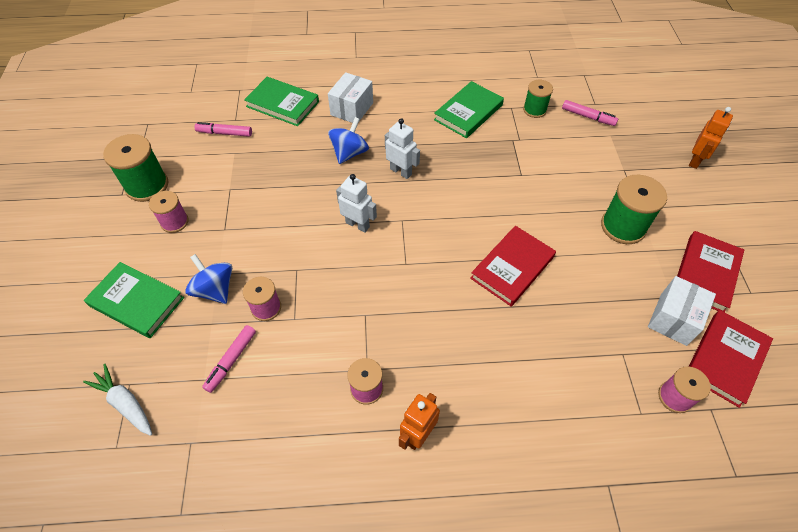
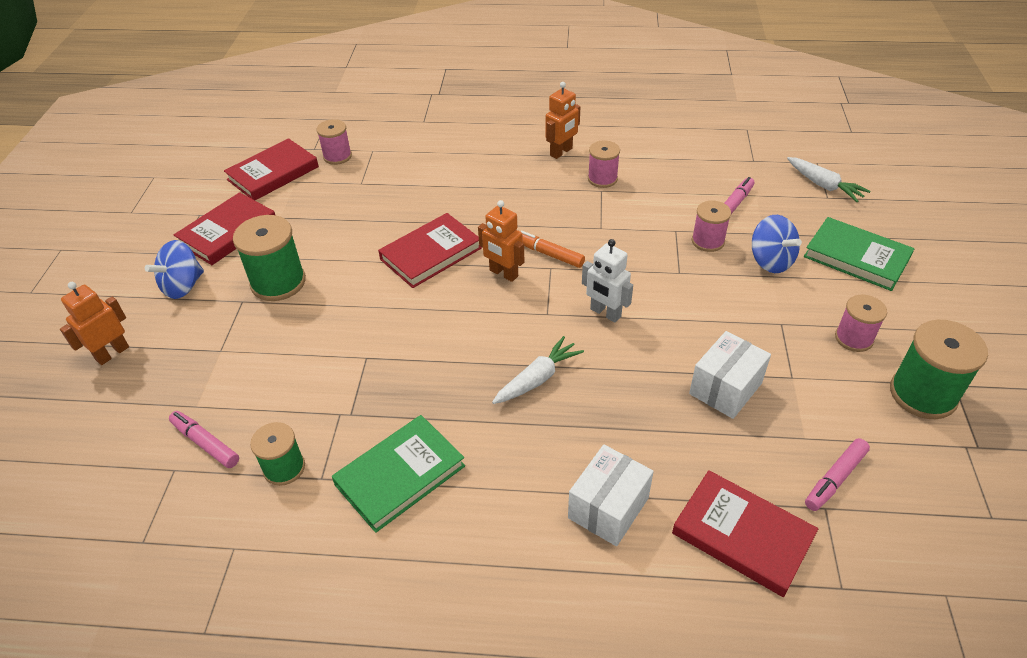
camera: 170 degrees left, 10 degrees down
(224, 133) = (835, 479): pink marker -> pink marker turned 120 degrees clockwise
(283, 104) = (742, 535): green book -> red book
(349, 153) = (614, 417): blue spinning top -> blue spinning top (183, 286)
(401, 171) = (537, 379): white robot -> white carrot
(409, 278) = (549, 254): none -> orange marker
(444, 253) = (503, 273): none -> orange robot
(673, 319) = (294, 201): white box -> white box (725, 388)

